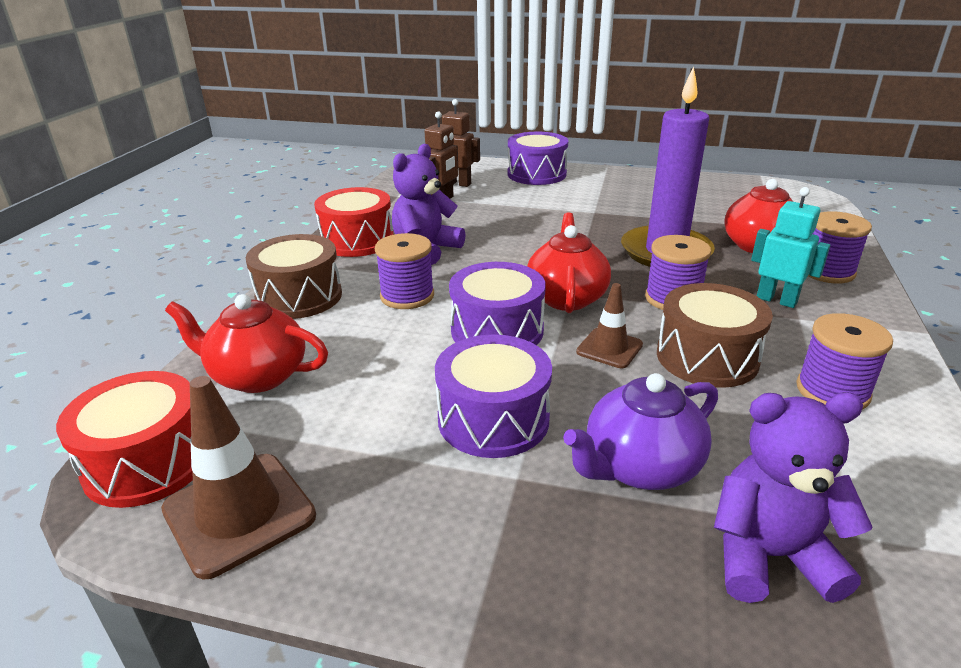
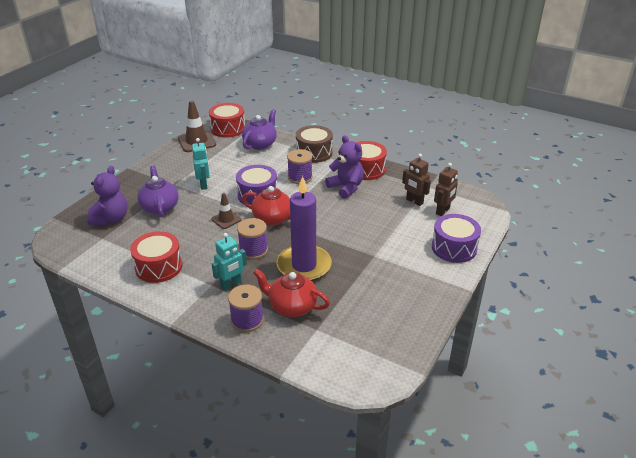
camera: 105 degrees right, 5 degrees up
(257, 376) = (260, 144): red teapot -> purple teapot
(493, 419) = (203, 185): purple drum -> turquoise robot
(707, 357) = (202, 243): brown drum -> none
(832, 391) = (159, 267): purple spool -> red drum

